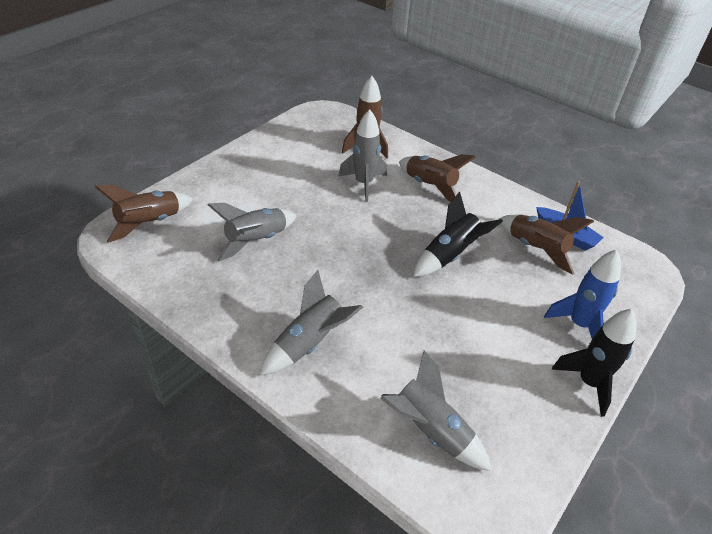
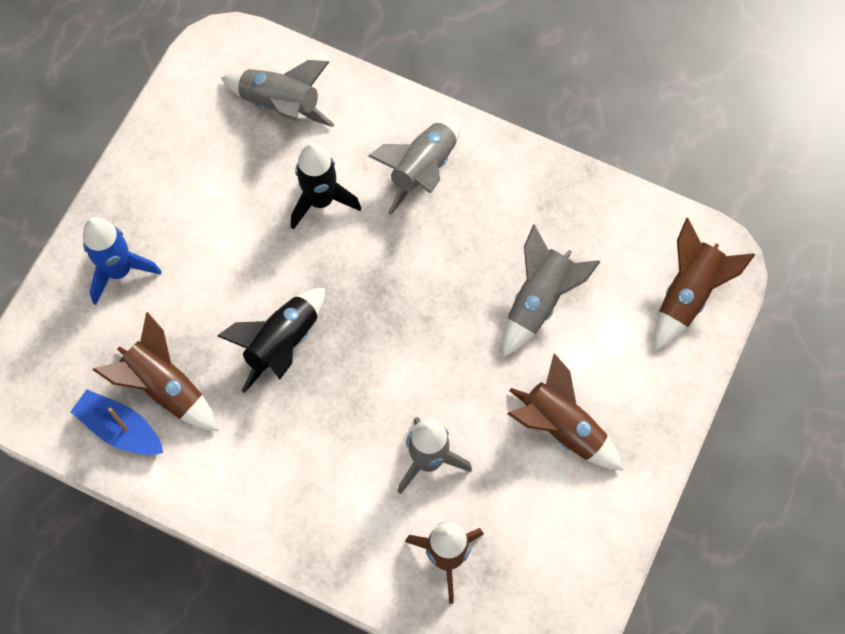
camera: 170 degrees right, 25 degrees up
(430, 186) = (326, 484): brown rocket -> brown rocket (562, 428)
(589, 383) = (117, 195): black rocket -> black rocket (321, 201)

